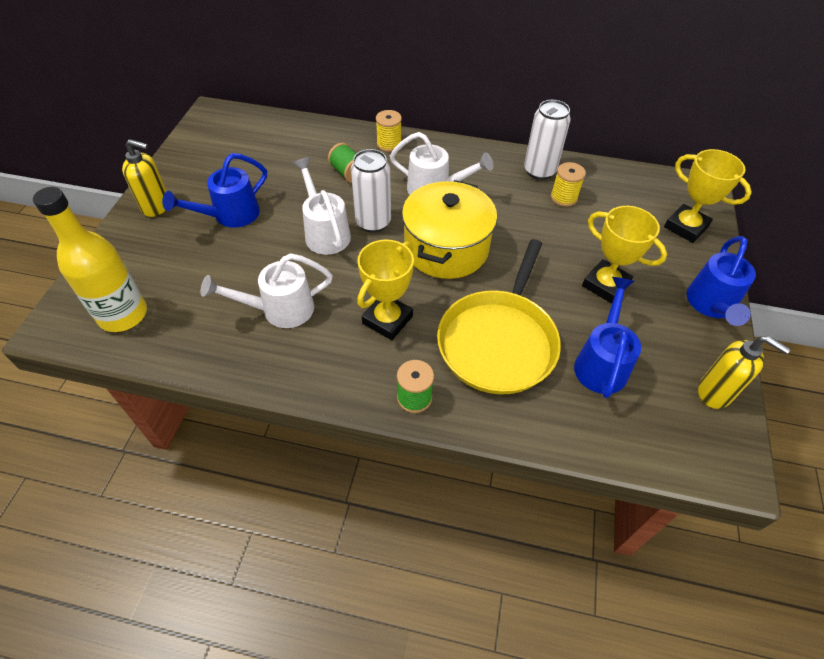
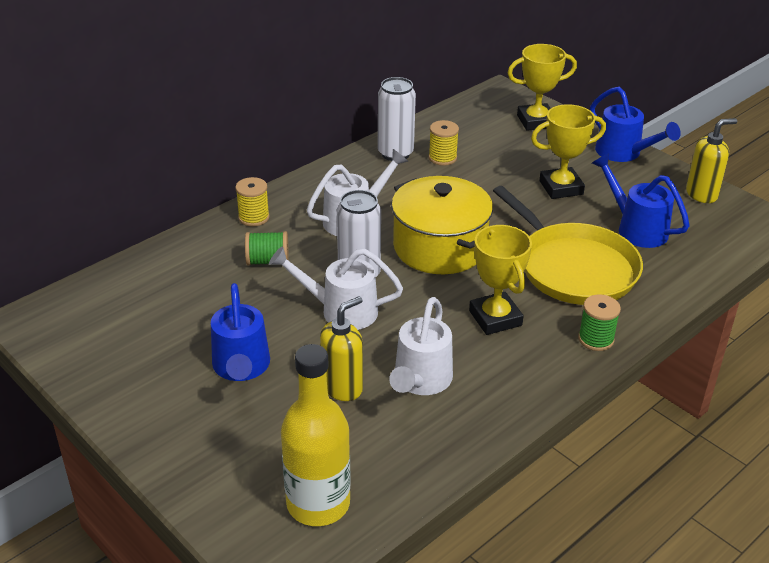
camera: 55 degrees left, 15 degrees down
(156, 206) = (158, 422): yellow soap dispenser -> yellow soap dispenser (342, 387)

